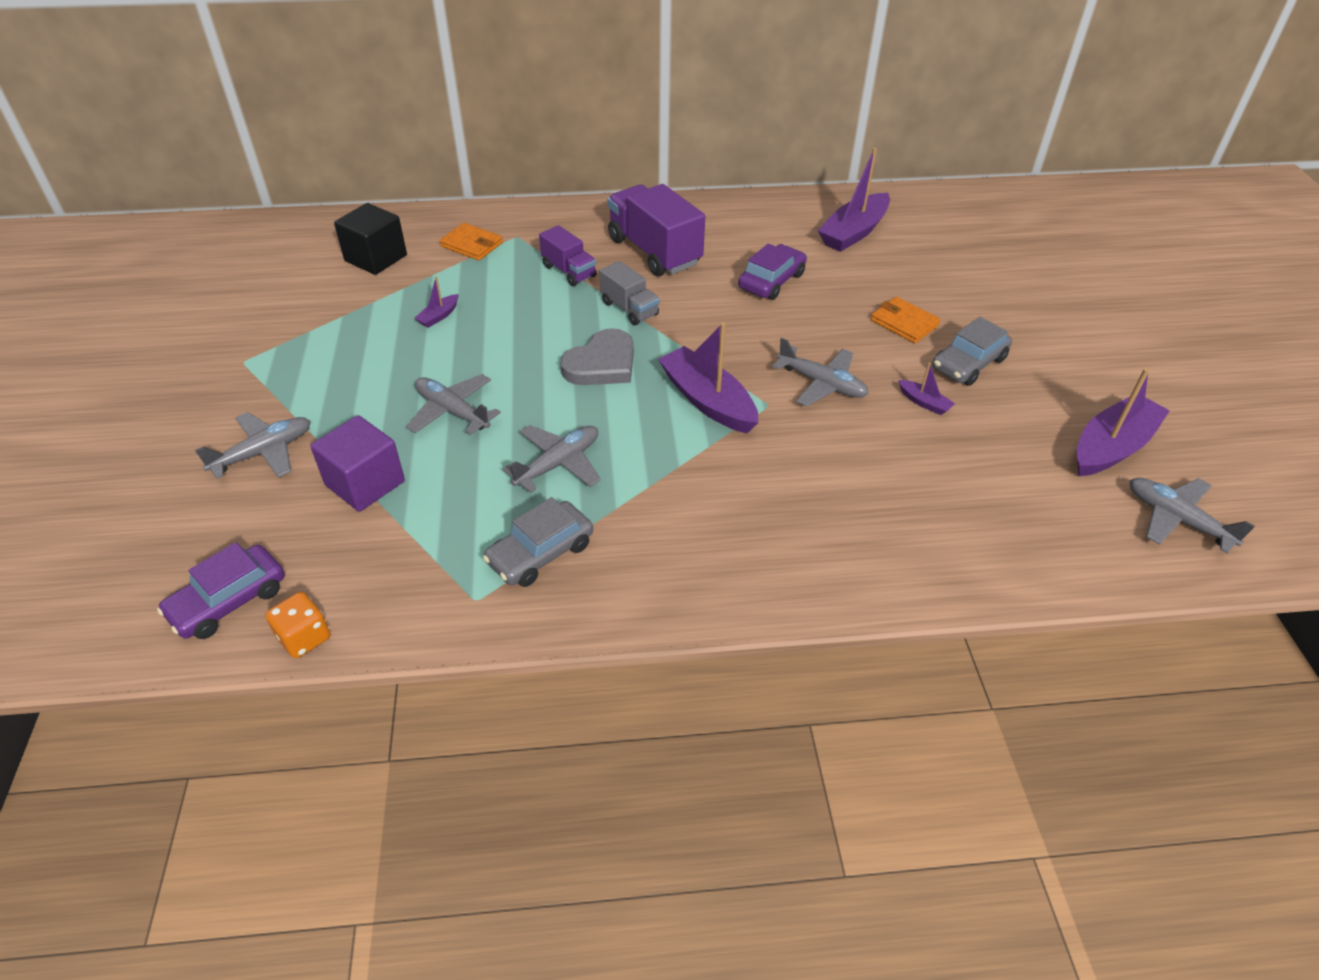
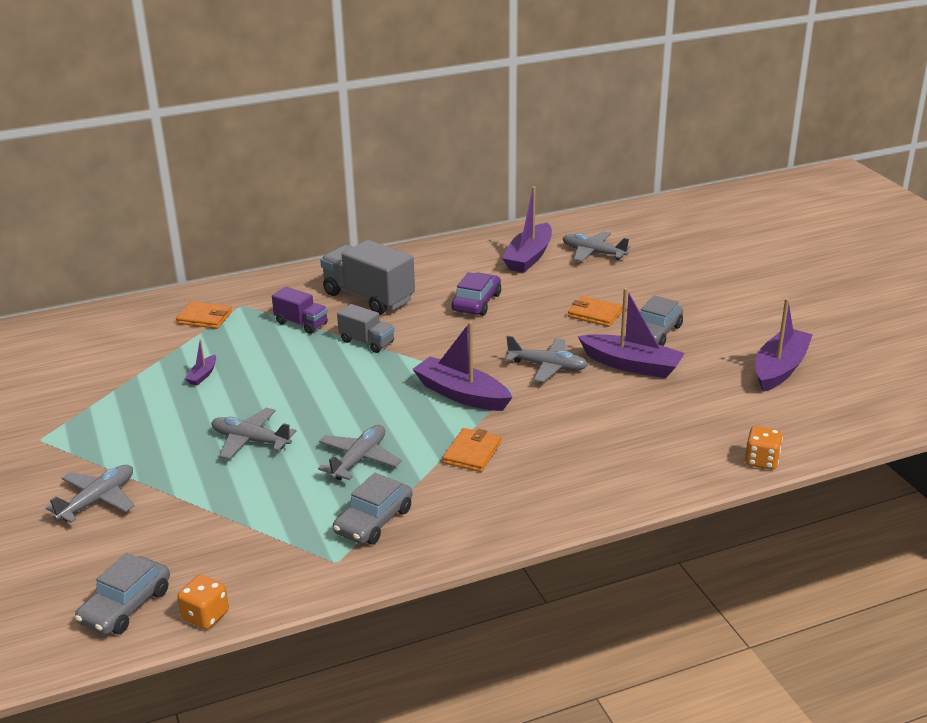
camera: 15 degrees left, 15 degrees down
(229, 601) = (126, 606): purple car -> grey car
(365, 483) = (201, 504): purple cube -> none
(376, 258) = (121, 342): black cube -> none
(602, 364) = (362, 385): grey heart -> none
(654, 251) = (368, 297): purple truck -> grey truck
(689, 484) = (472, 453): none -> orange wallet
(924, 402) = (631, 365): purple boat -> purple boat, size x2.18
(1043, 580) = (761, 461): none -> orange dice
(1176, 519) = (840, 405): grey plane -> grey plane (593, 253)

